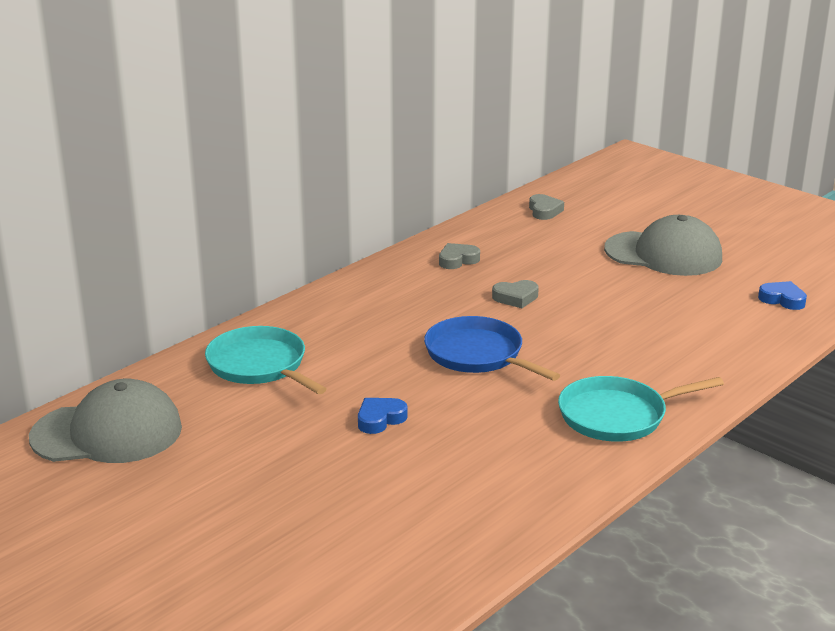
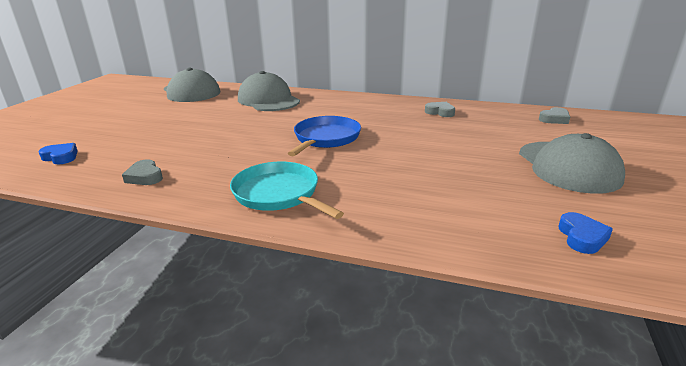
camera: 65 degrees right, 0 degrees up
(259, 365) = (268, 100): turquoise pan -> grey cap
(380, 419) = (230, 131): blue heart -> blue heart (61, 157)
(515, 298) = (414, 134): grey heart -> grey heart (145, 177)

